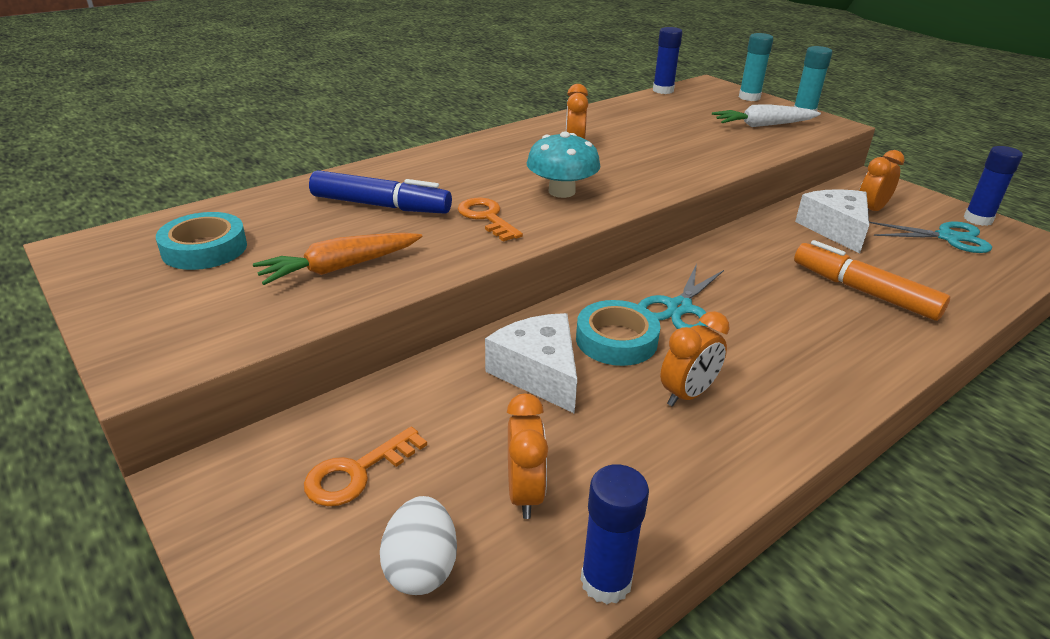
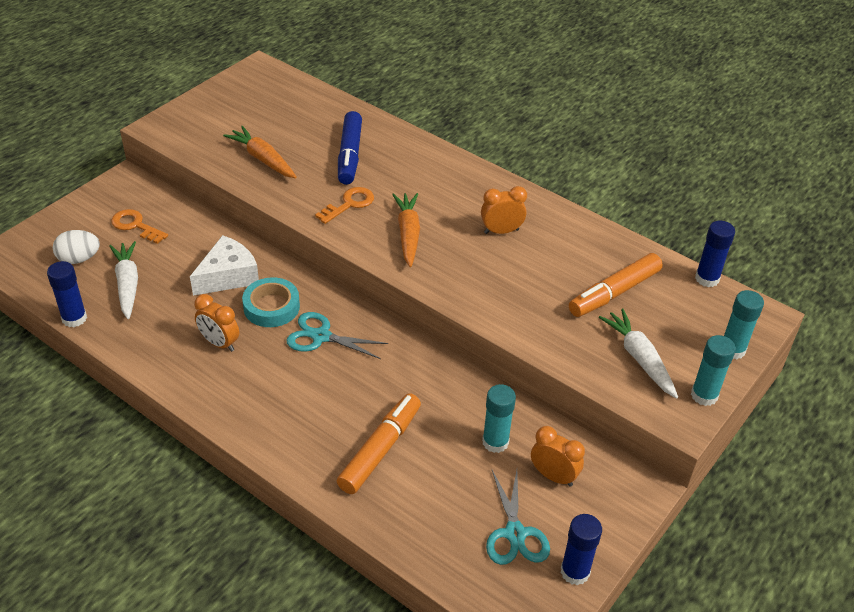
camera: 75 degrees right, 10 degrees up
(204, 249) = (270, 106): turquoise tape -> none
(525, 493) = (127, 284): orange clock -> white carrot
(561, 191) = (408, 234): turquoise mushroom -> orange carrot
(677, 120) = (614, 293): none -> orange marker
(835, 229) = (495, 442): white cheese -> turquoise glue stick

